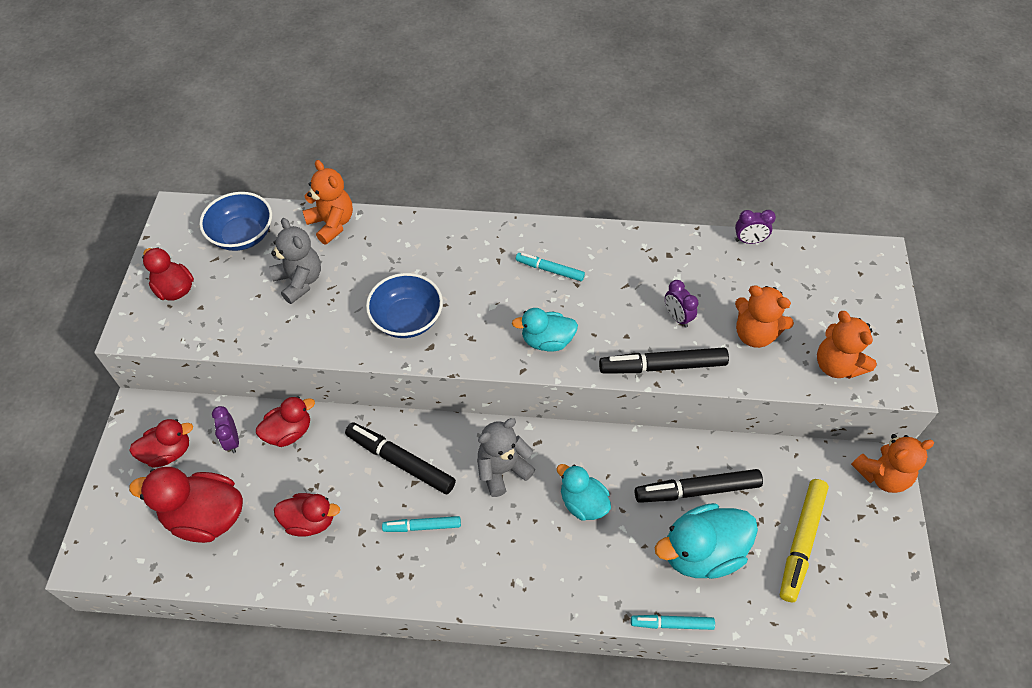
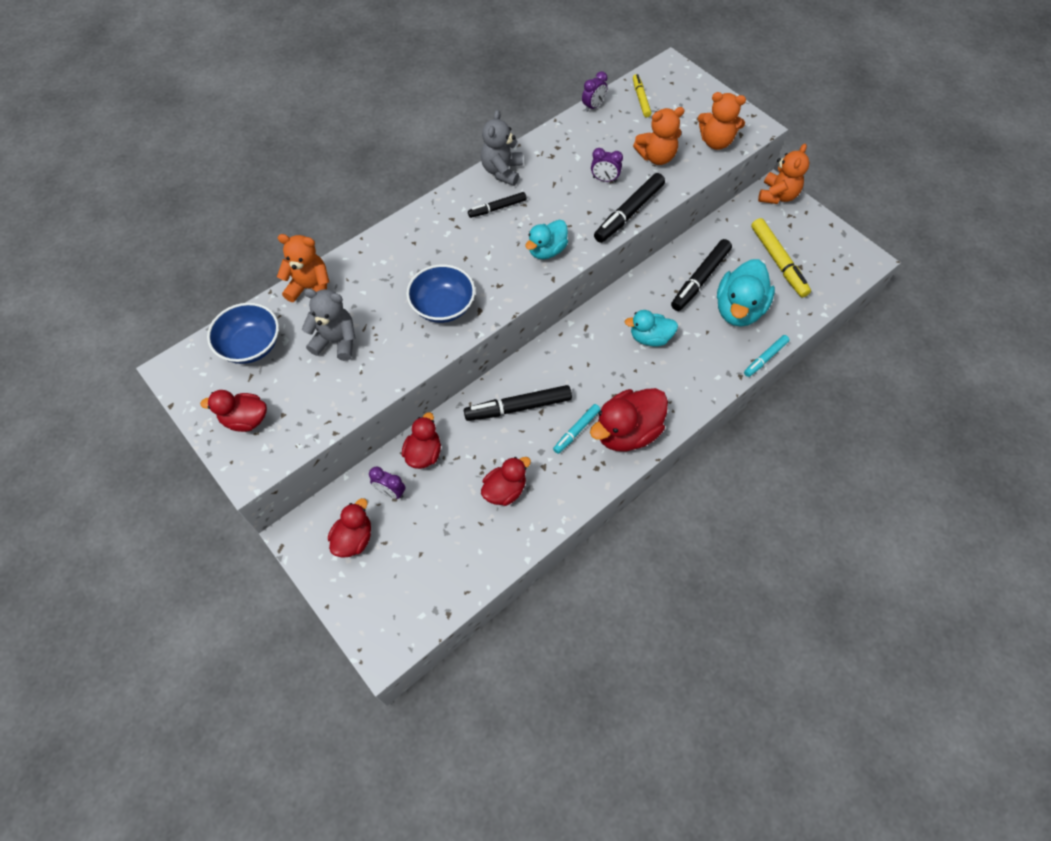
camera: 45 degrees left, 5 degrees up
(205, 517) = (432, 550): red duck -> red duck (627, 432)
(502, 470) = (584, 359): grey teddy bear -> grey teddy bear (502, 171)
(549, 270) = (497, 208): turquoise marker -> black marker
(806, 267) = (640, 99): none -> yellow marker

